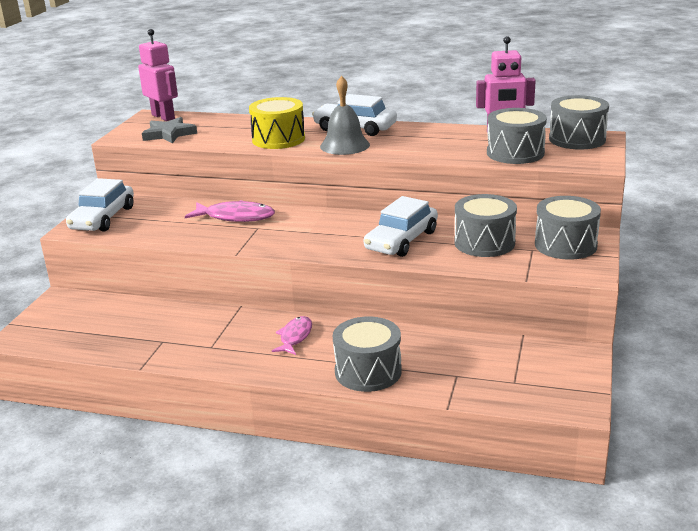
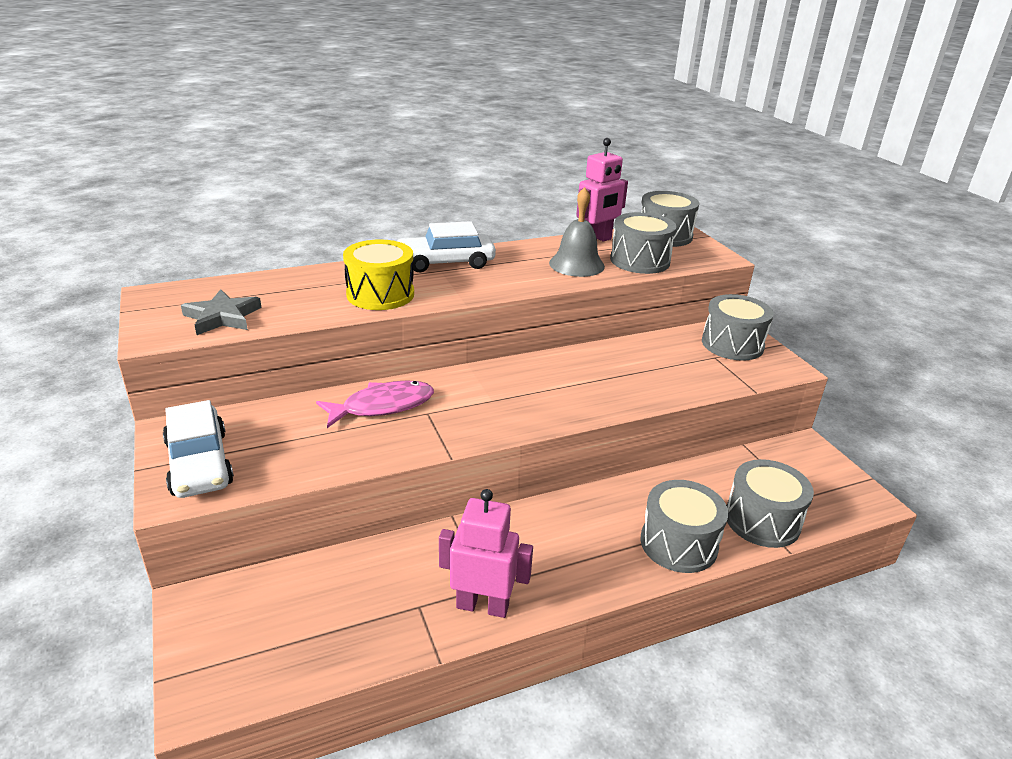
camera: 40 degrees left, 5 degrees up
(163, 117) = (175, 293): pink robot -> pink robot (482, 606)
(295, 337) = (559, 532): pink fish -> none
(345, 145) = (468, 286): grey bell -> grey bell (576, 264)
(401, 240) = (596, 382): white car -> none
(484, 243) = (669, 362): grey drum -> grey drum (762, 520)

